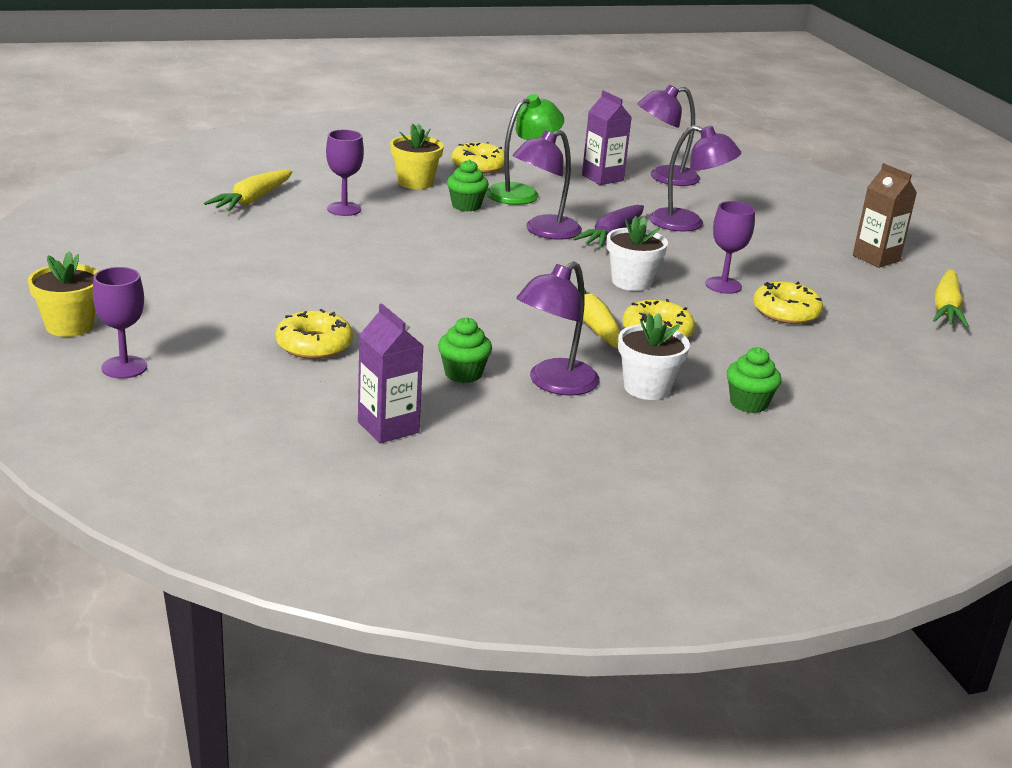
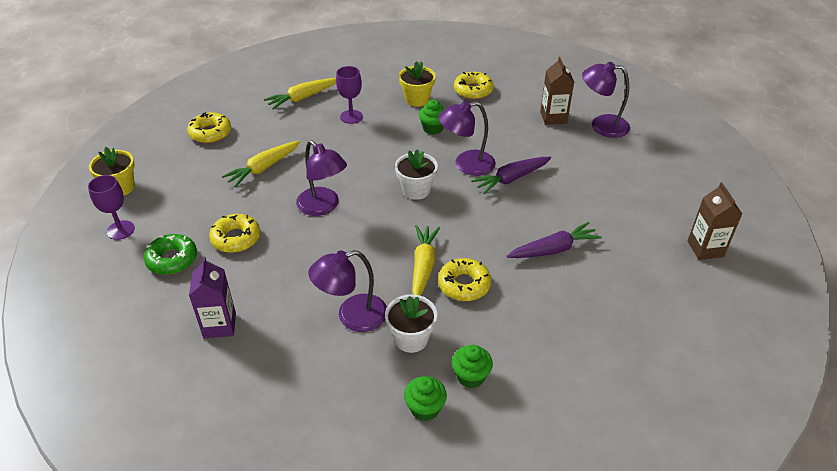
camera: 30 degrees right, 15 degrees up
(242, 381) = (172, 259): none -> green donut
(463, 374) = (302, 290): green cupcake -> green cupcake (425, 408)
(521, 193) = (481, 122): green lamp -> none
(602, 178) = (553, 117): purple carton -> brown carton
(631, 282) = (487, 229): white flower pot -> white flower pot (416, 190)
(688, 223) = (579, 178): purple lamp -> purple lamp (323, 207)
(723, 285) = (553, 249): purple goblet -> purple carrot
(786, 312) = (579, 289): yellow donut -> yellow donut (210, 133)
(946, 308) = (719, 320): yellow carrot -> yellow carrot (263, 168)

